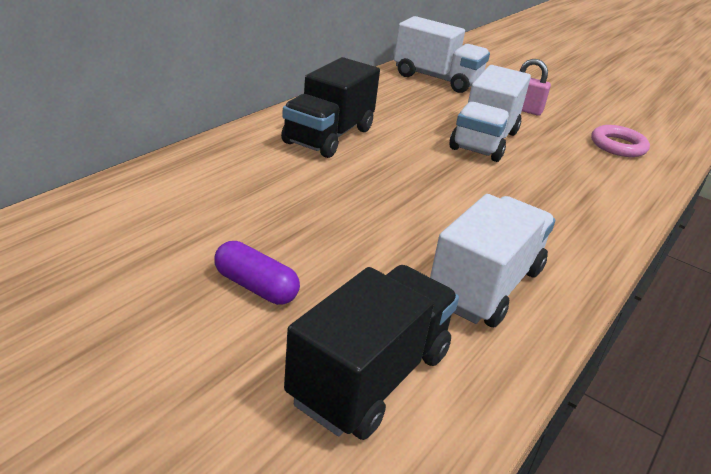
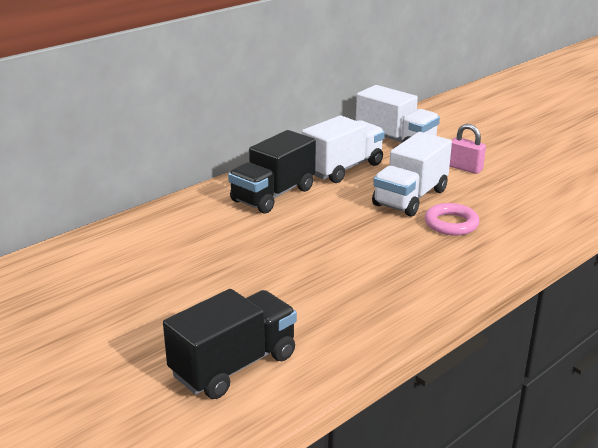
camera: 15 degrees right, 5 degrees down
(256, 286) = (176, 306): purple capsule -> none
(485, 285) = (348, 312): white truck -> white truck (343, 168)
(618, 146) = (539, 201): pink ring -> pink ring (451, 224)

